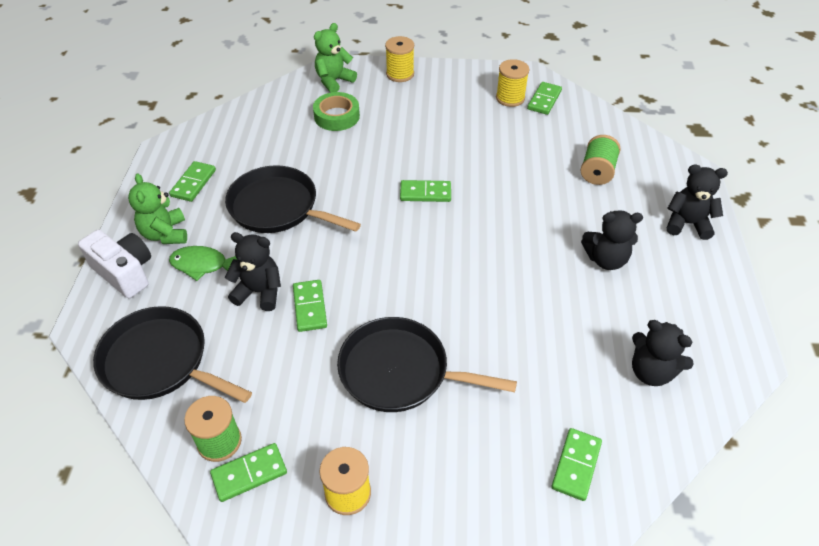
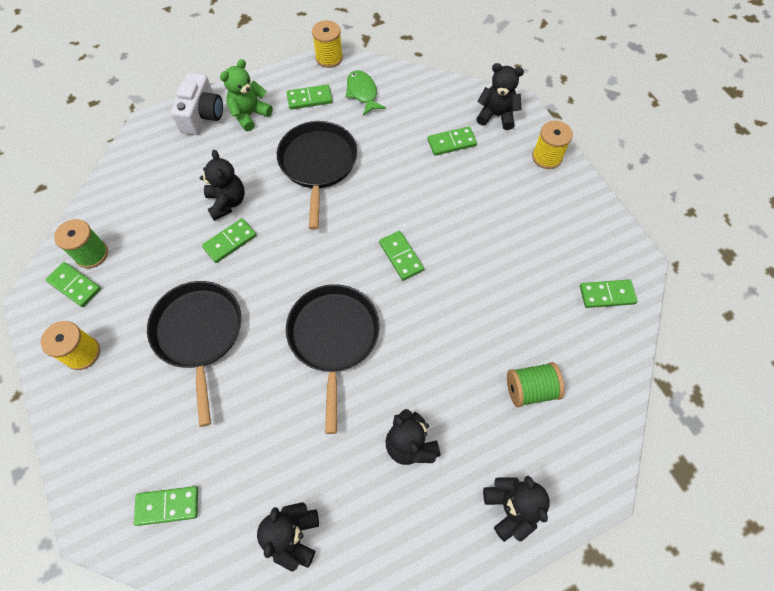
camera: 60 degrees right, 15 degrees up
(159, 361) = (139, 182): black pan -> black pan (333, 337)
(203, 265) = (234, 154): green fish -> green fish (362, 93)
(334, 81) = (496, 115): green teddy bear -> black teddy bear
(336, 116) = (451, 143): green tape -> green domino
(510, 98) = (585, 263): yellow spool -> yellow spool (329, 58)

